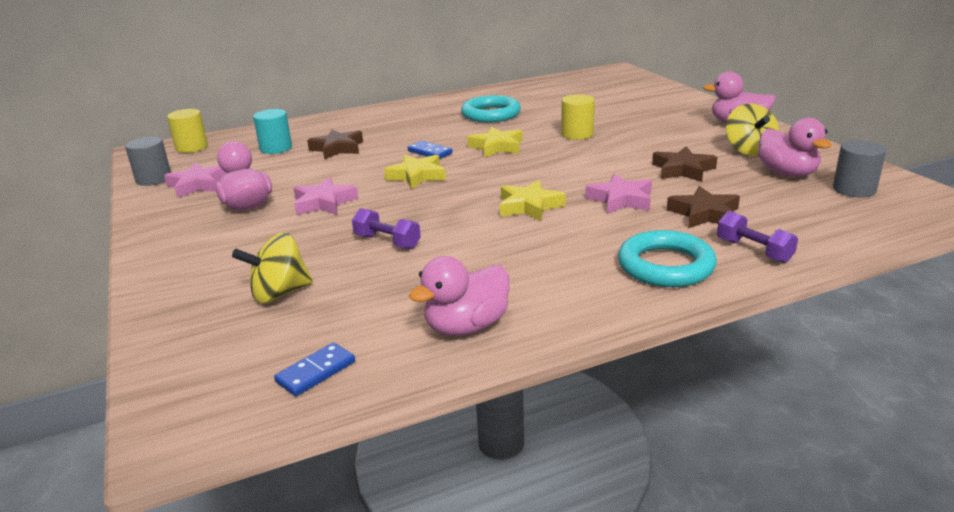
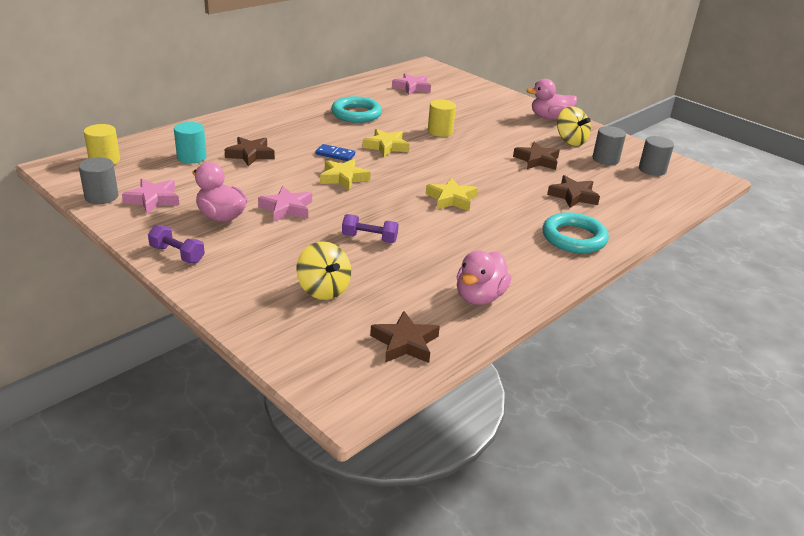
camera: 25 degrees left, 5 degrees up
(279, 293) = (323, 289): yellow spinning top -> yellow spinning top turned 75 degrees counterclockwise
(316, 372) = (405, 343): blue domino -> brown star
(620, 200) = (511, 188): pink star -> pink star (412, 88)
(753, 251) = (619, 221): purple dumbbell -> purple dumbbell (177, 254)
(787, 173) = (605, 159): pink duck -> grey cylinder

